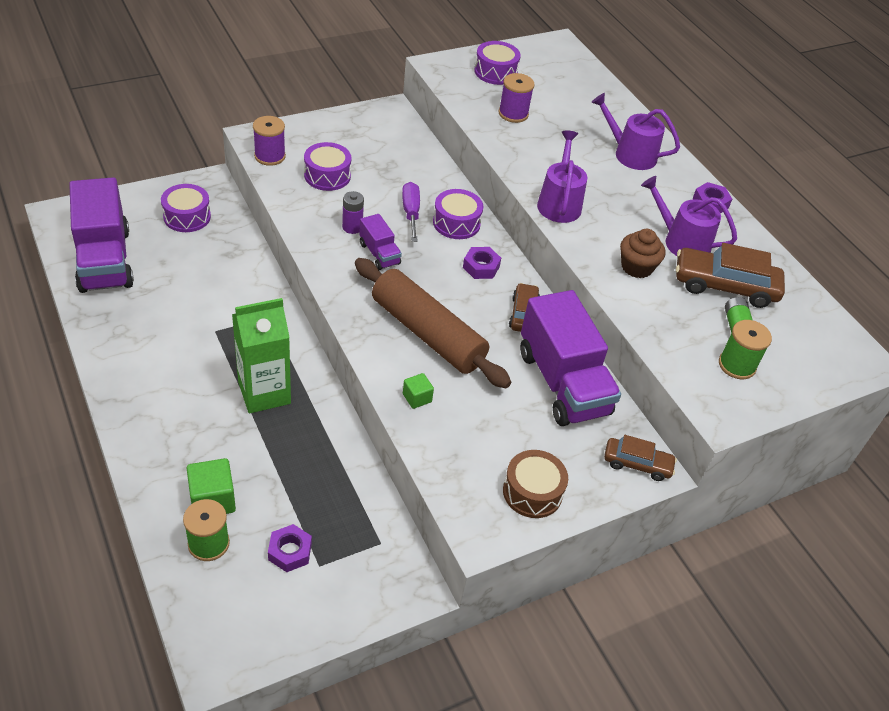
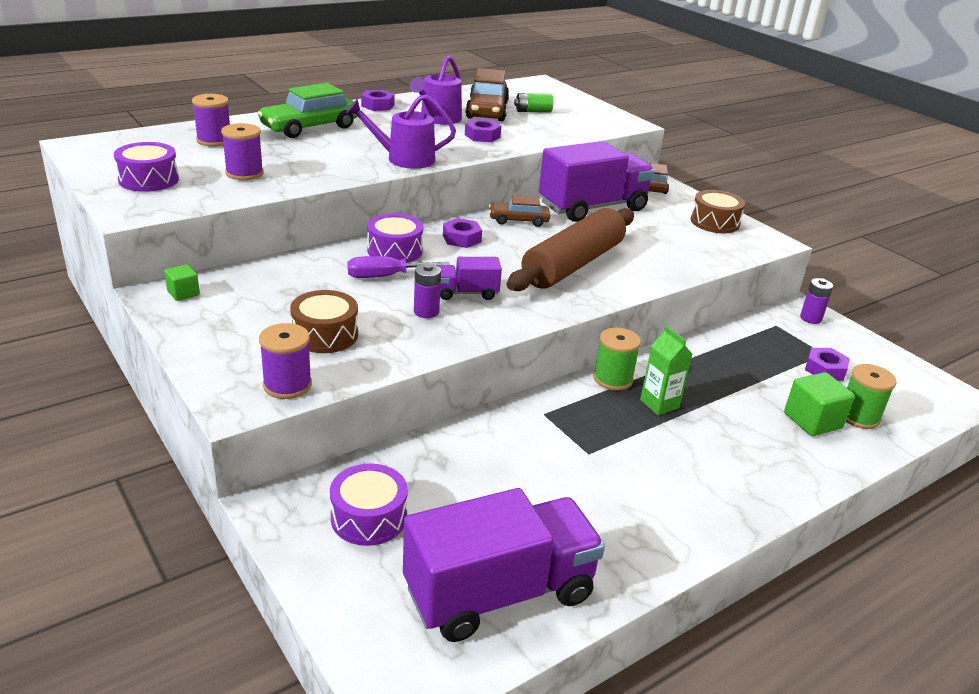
camera: 95 degrees left, 15 degrees down
(264, 393) = (659, 404): green carton -> green carton, size x0.57
(327, 175) = (325, 335): purple drum -> brown drum
(379, 254) = (466, 293): purple truck -> purple truck turned 150 degrees counterclockwise
(392, 587) = (810, 318): none -> purple battery
(417, 398) = (658, 268): green cube -> green cube (183, 293)
(583, 102) = (214, 140): none -> purple spool
(630, 154) = (310, 127): purple watering can -> green car
(636, 267) = (482, 136): brown cupcake -> purple nut
(737, 365) = (574, 115): green spool -> green spool (613, 379)

